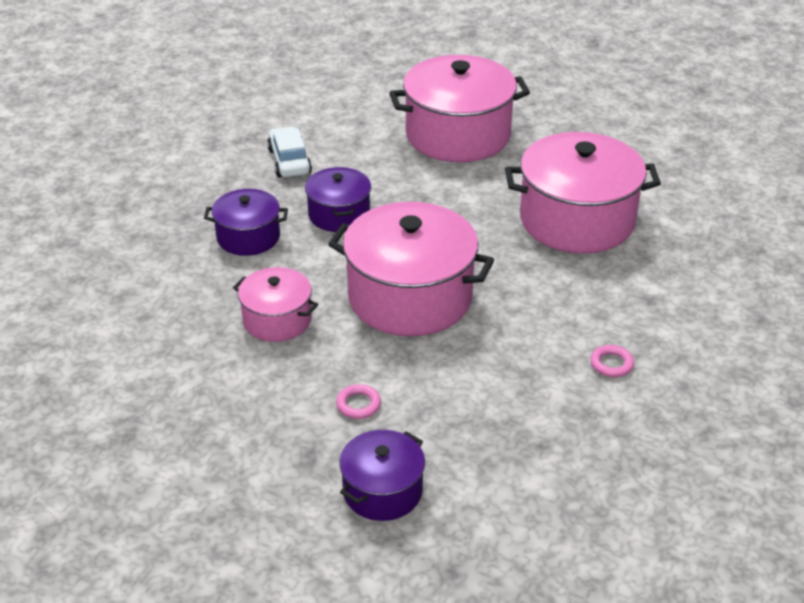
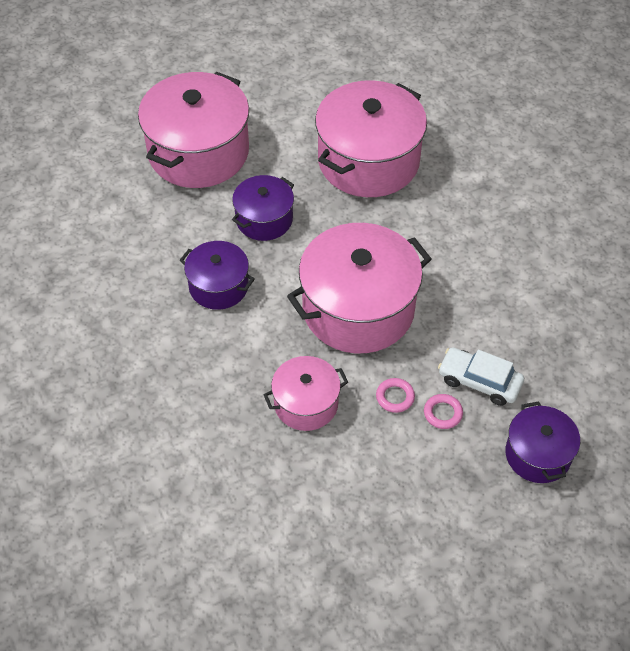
camera: 50 degrees left, 15 degrees up
(248, 237) = (186, 360): purple pot -> purple pot (264, 219)
(289, 161) = (115, 272): white car -> white car (479, 382)
(611, 364) = (527, 250): pink ring -> pink ring (395, 397)

